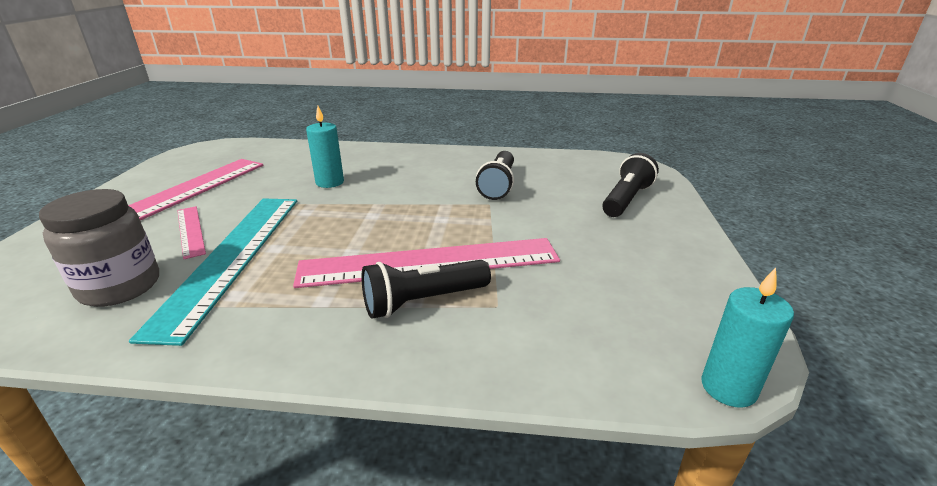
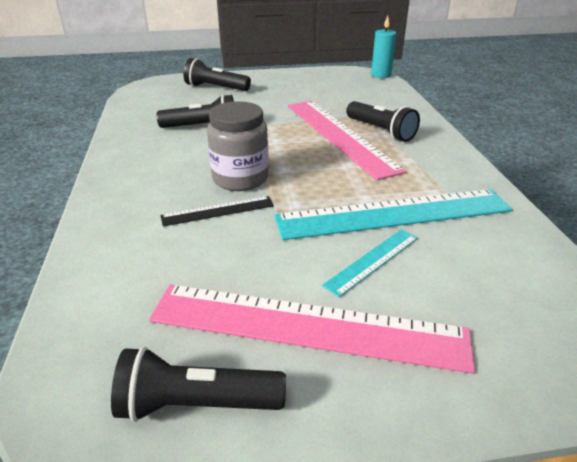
camera: 105 degrees left, 5 degrees up
(120, 287) = (478, 252): grey jar -> grey jar (240, 178)
(172, 168) = (196, 404): none -> black flashlight
(191, 231) = (372, 260): pink ruler -> turquoise ruler
(330, 182) = (218, 211): turquoise candle -> black ruler

